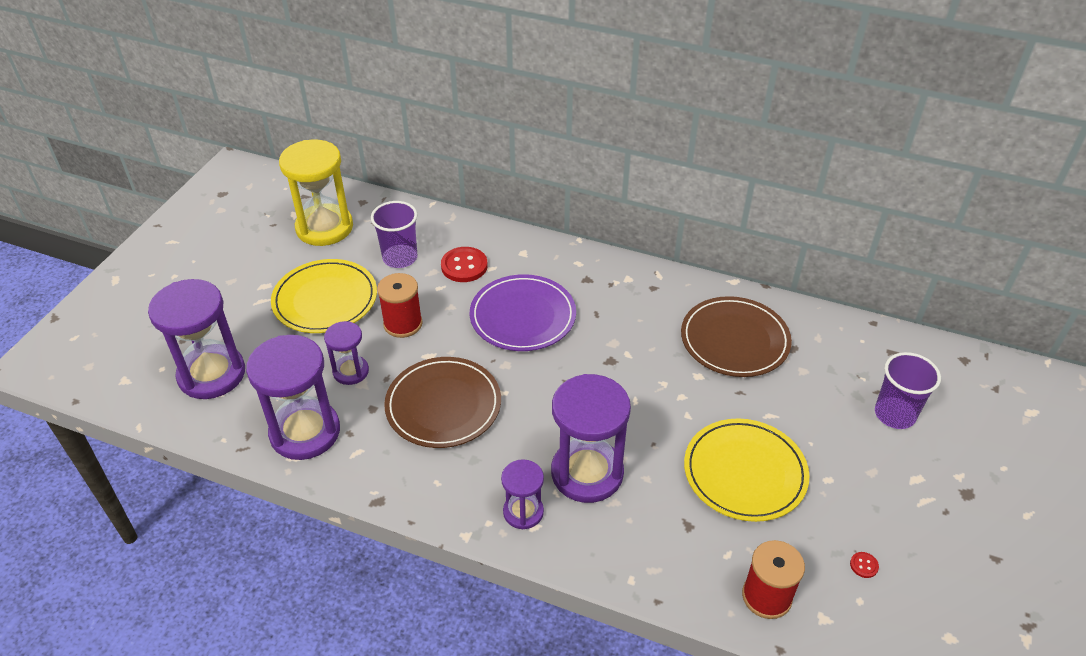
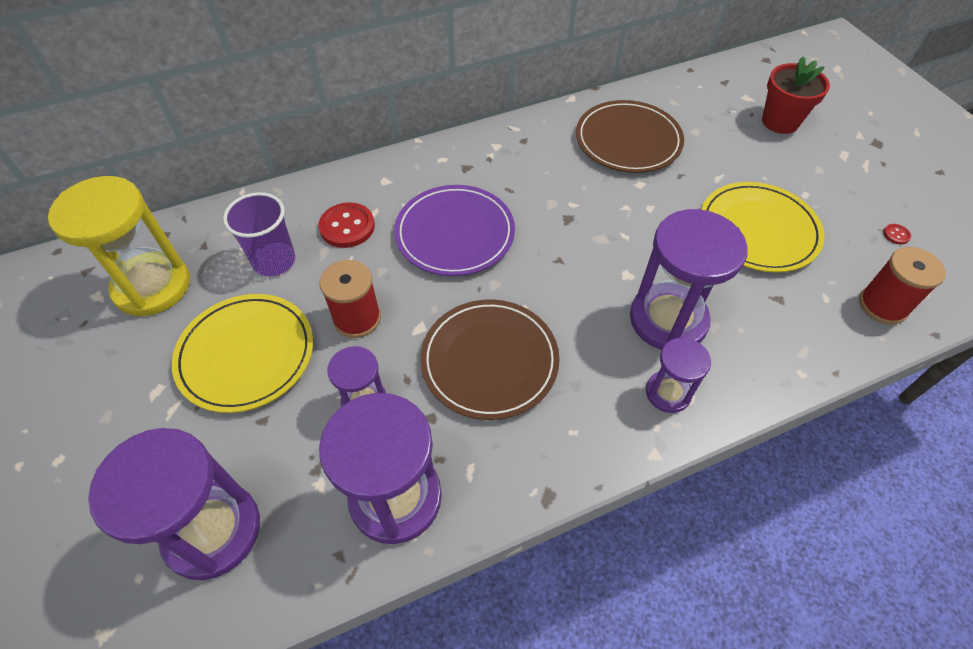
camera: 45 degrees left, 10 degrees up
(894, 414) = (780, 122): purple cup -> red flower pot

